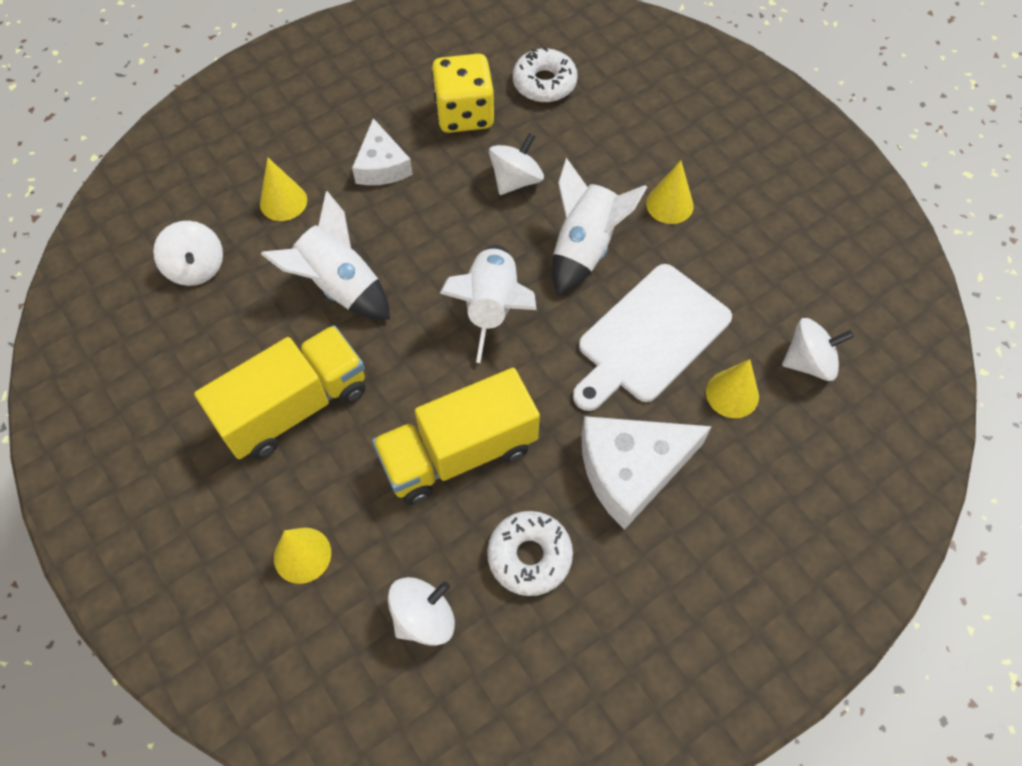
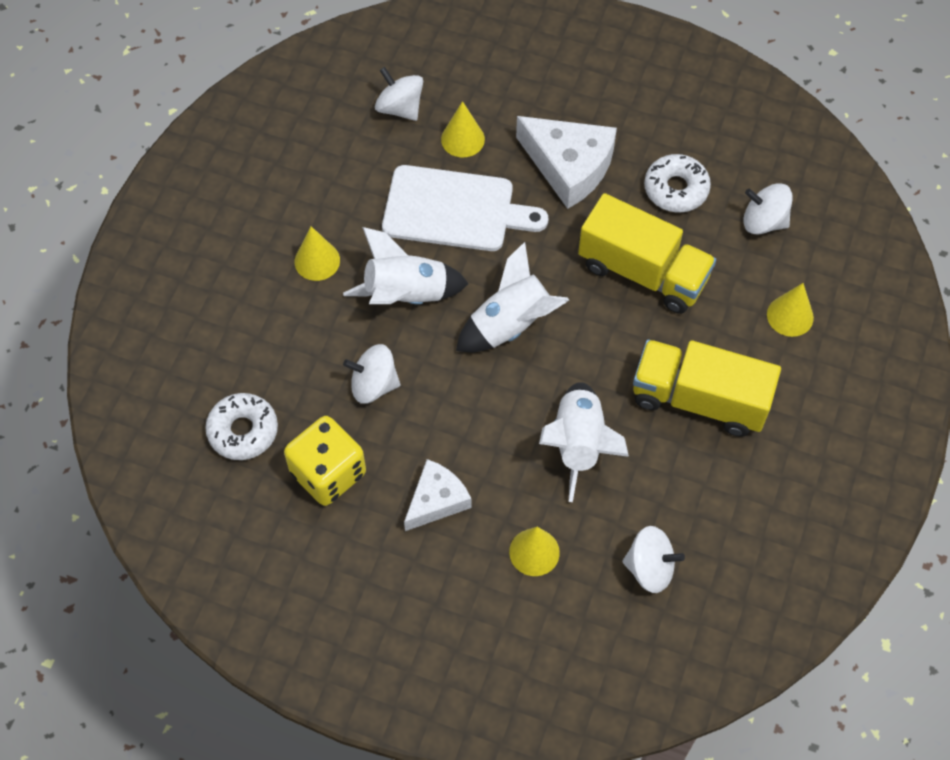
camera: 125 degrees left, 0 degrees up
(196, 268) = (650, 568): white spinning top -> white spinning top turned 75 degrees clockwise

